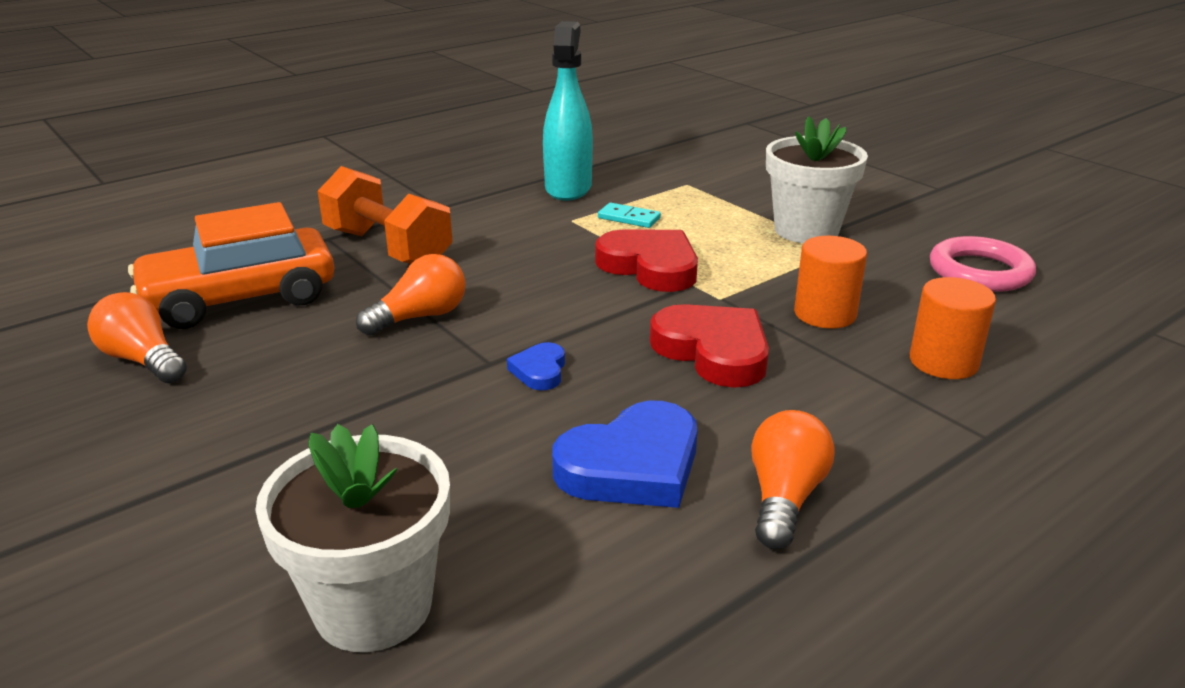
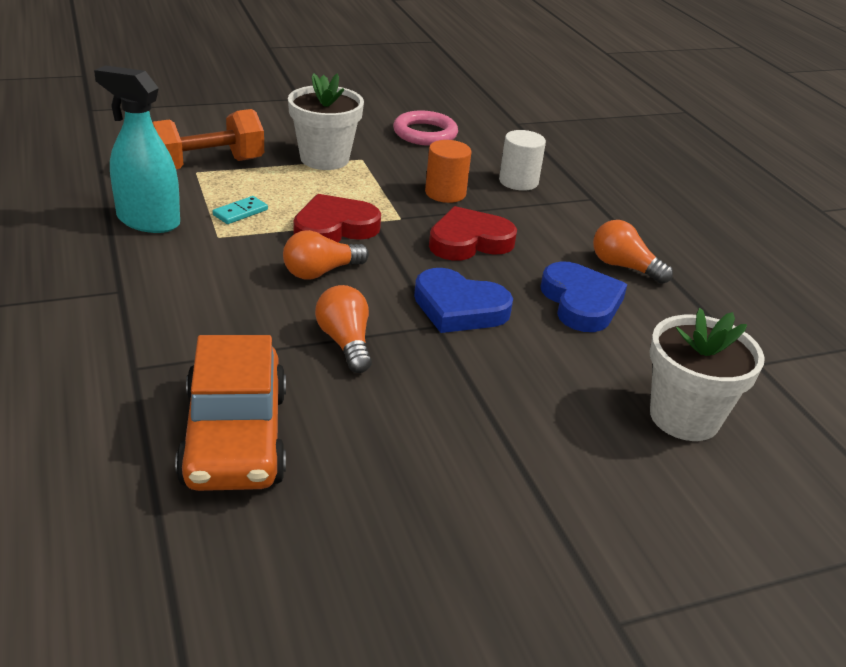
camera: 75 degrees left, 5 degrees up
(143, 360) = (327, 508): orange light bulb -> orange light bulb (321, 272)
(388, 248) = (193, 336): orange dumbbell -> orange dumbbell (206, 165)
(539, 371) = (459, 308): blue heart -> blue heart, size x1.98
(943, 362) = (518, 181): orange cylinder -> white cylinder

